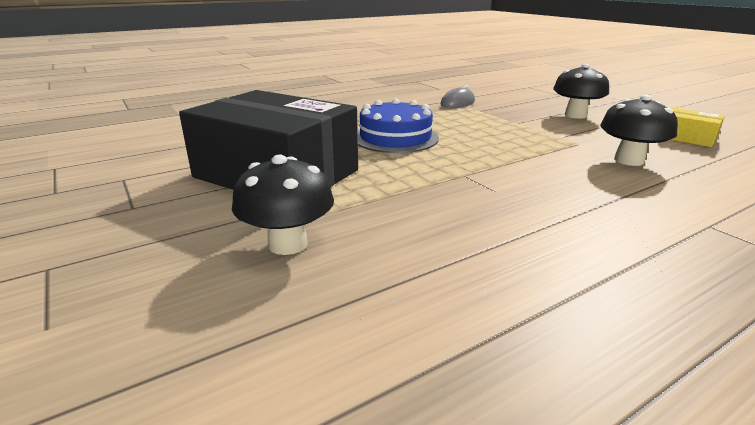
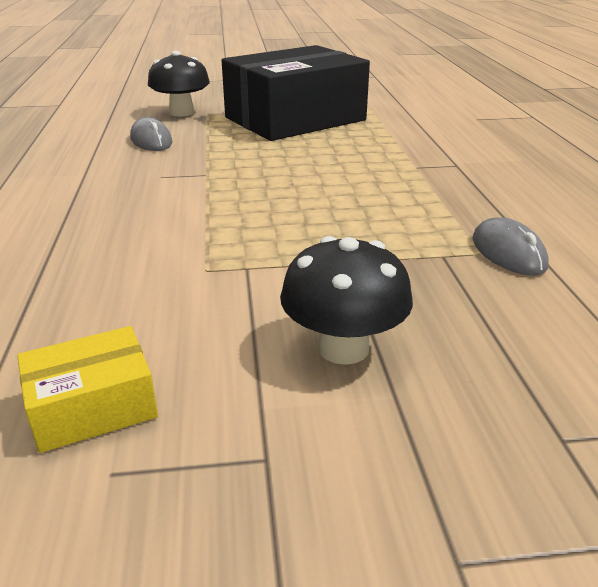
camera: 115 degrees right, 5 degrees up
(395, 138) = (347, 170): blue cake -> none
(417, 225) = (151, 141): none -> grey mouse
(629, 160) = (111, 275): black mushroom -> none

